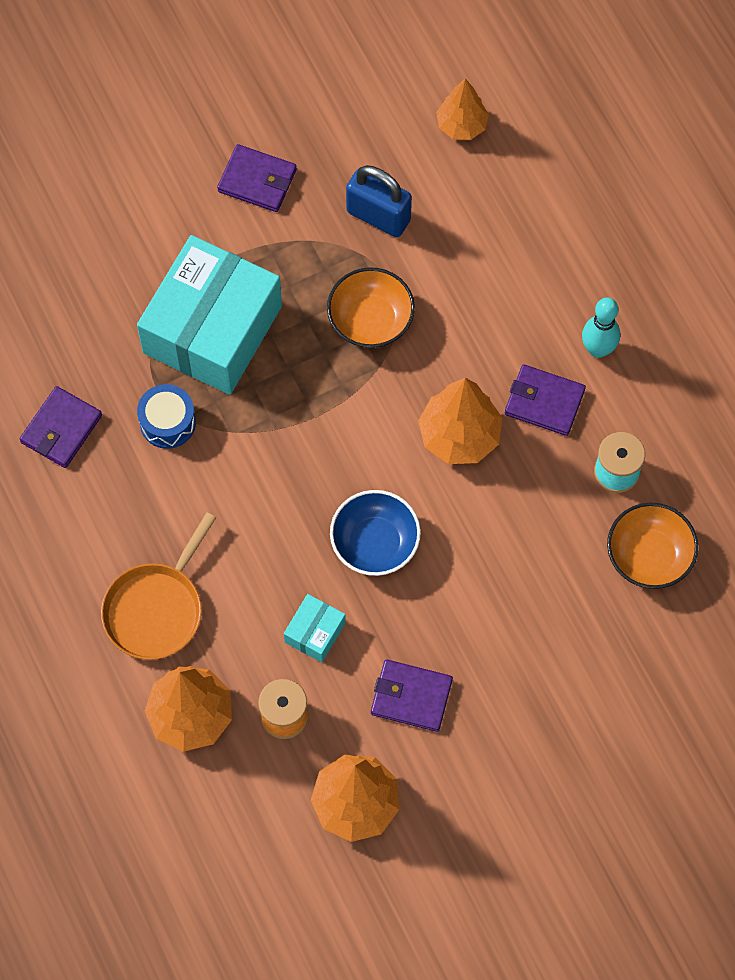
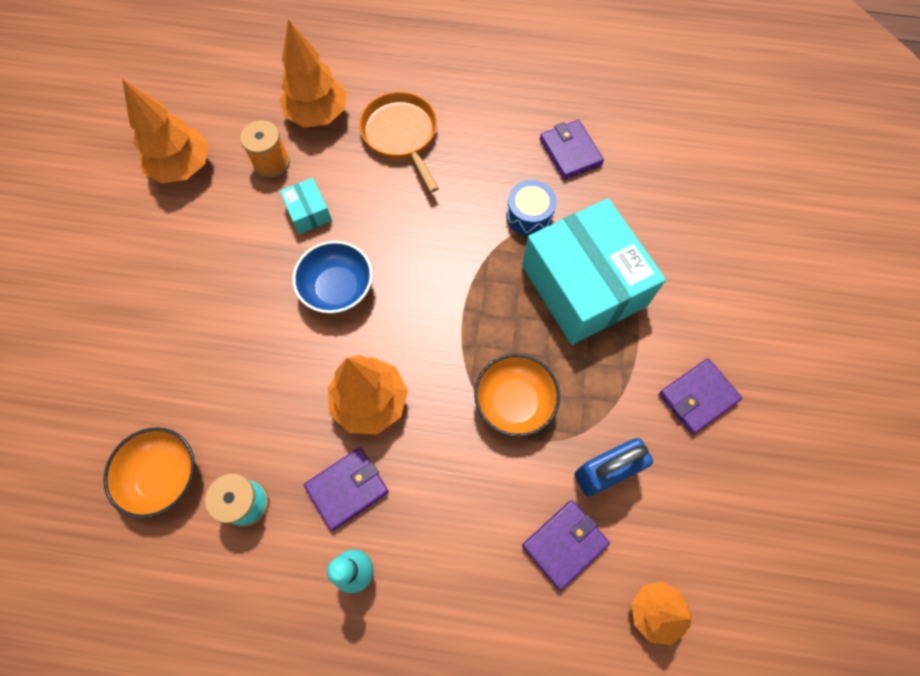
camera: 125 degrees right, 0 degrees up
(411, 697) = (216, 241): purple wallet -> purple wallet (564, 544)

